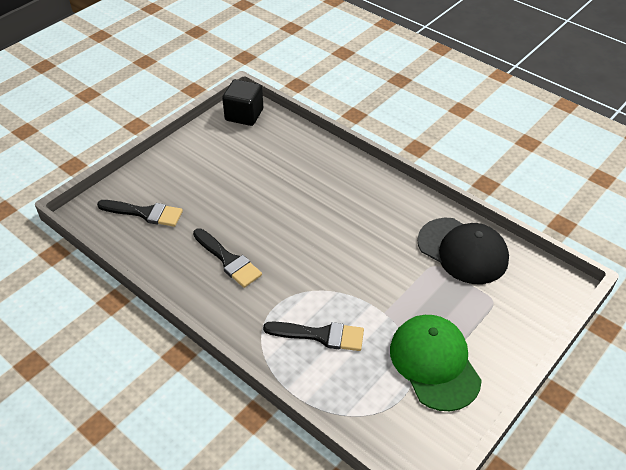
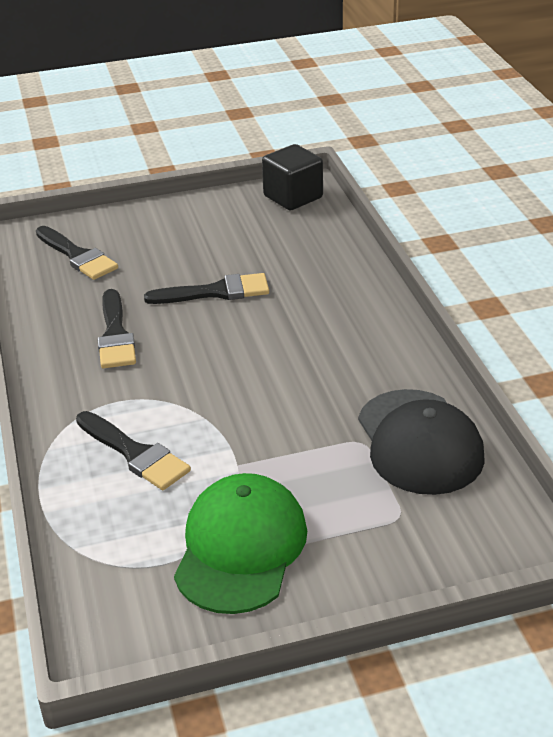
camera: 35 degrees right, 10 degrees down
(261, 202) = (216, 292): none -> black brush

